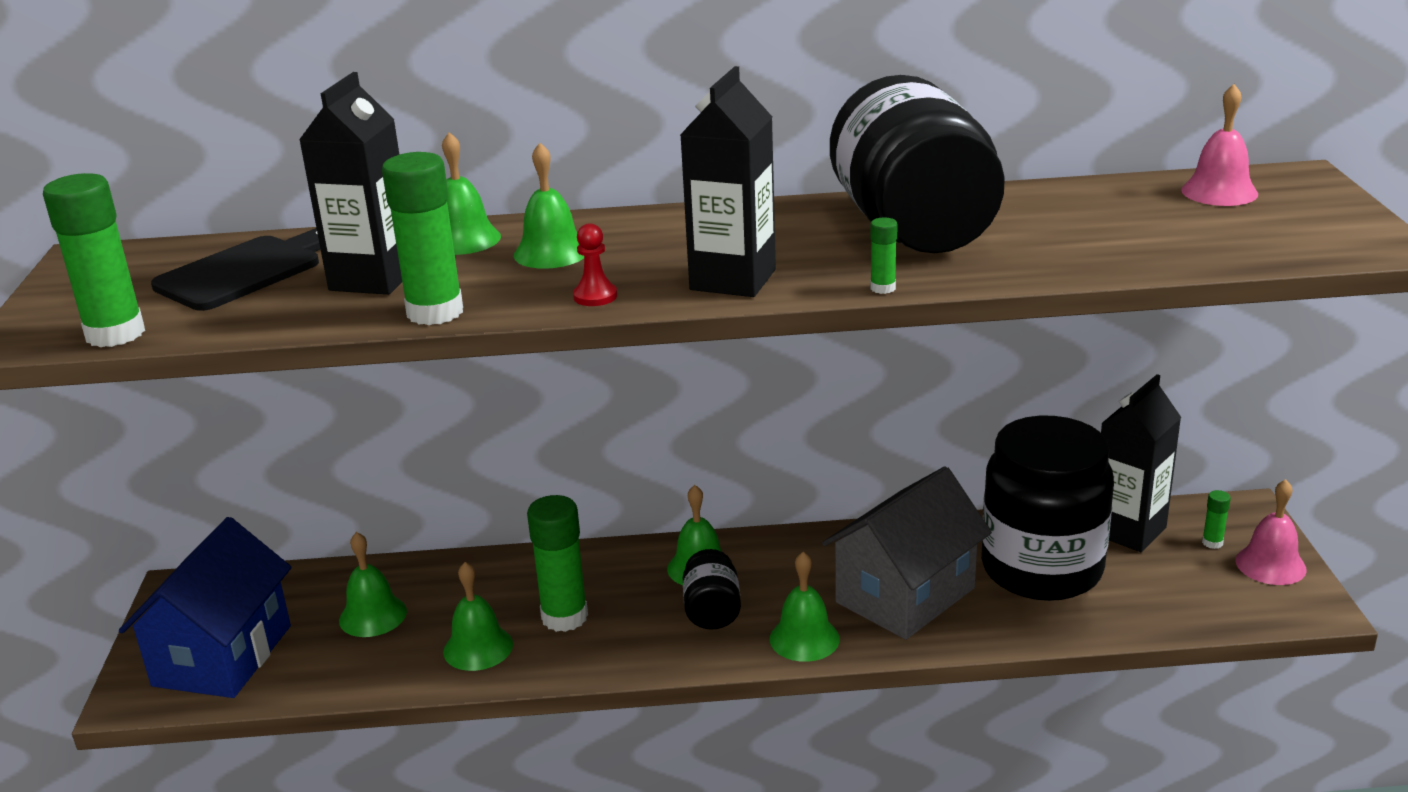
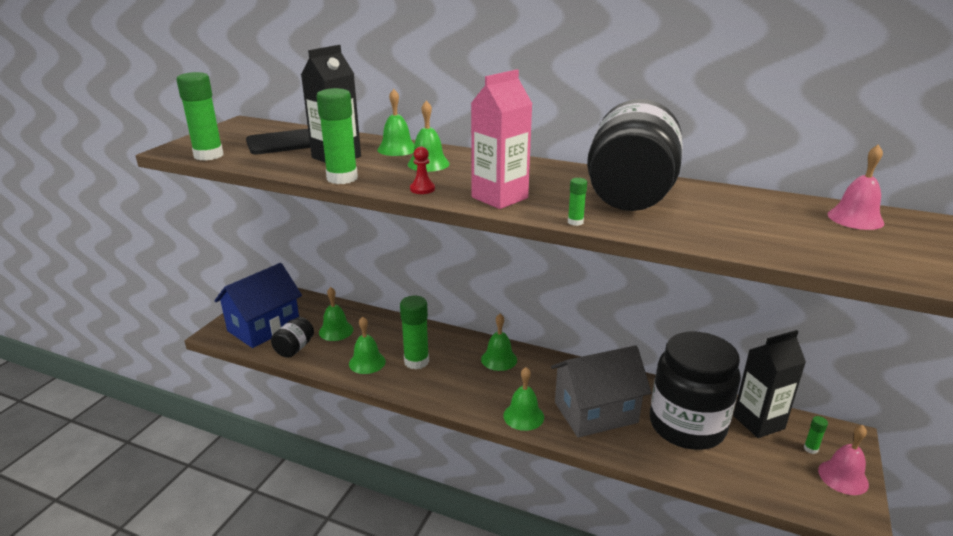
camera: 25 degrees right, 0 degrees up
(712, 611) = (488, 384): black jar -> black jar (294, 348)
(733, 280) = (499, 198): black carton -> pink carton

